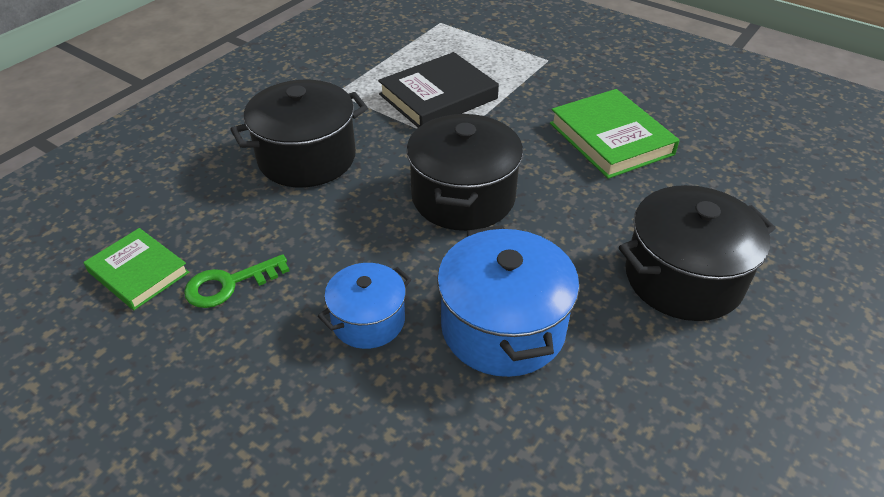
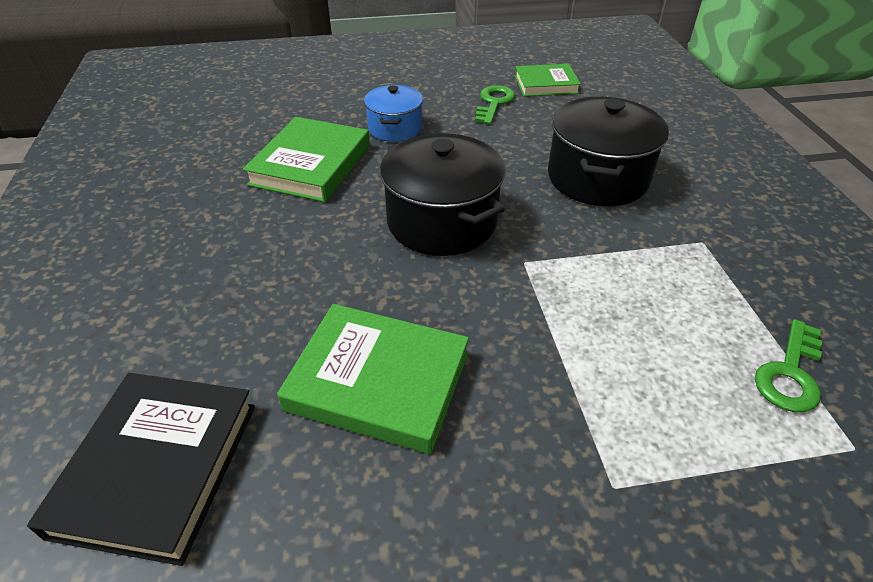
camera: 135 degrees right, 0 degrees up
(416, 43) = (790, 373): none -> green key
(438, 96) = (620, 305): black book -> black book (157, 467)
(503, 327) = (311, 165): blue pot -> green book
(683, 278) = (197, 264): black pot -> none

